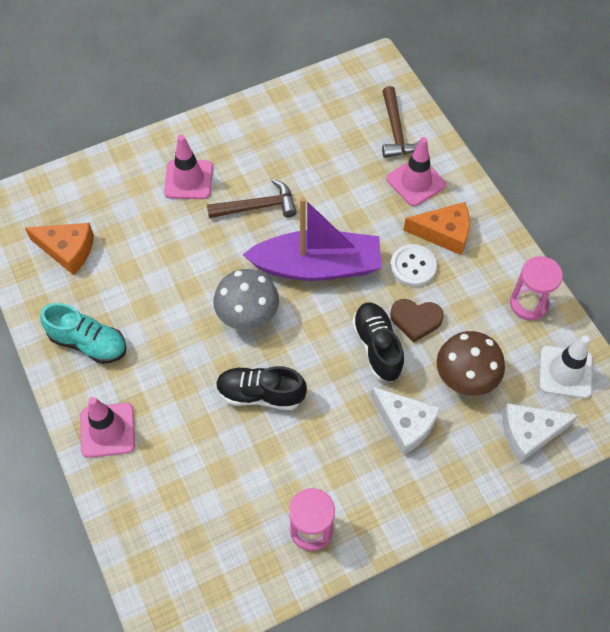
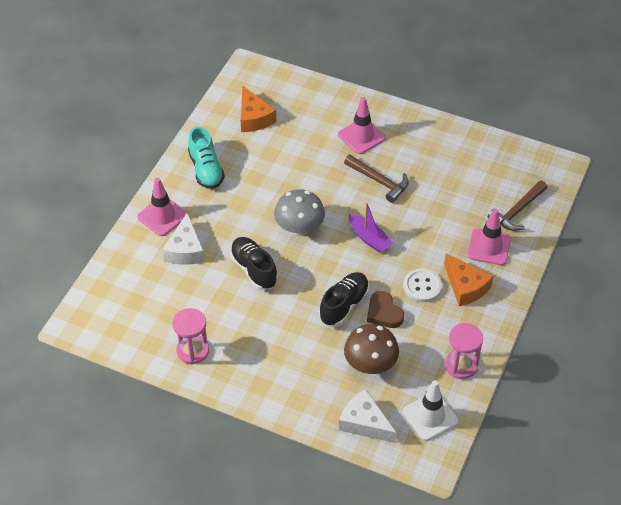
camera: 50 degrees right, 10 degrees down
(317, 266) = (369, 238): purple boat -> purple boat, size x0.52
(405, 424) = (306, 353): white cheese -> white cheese (185, 250)

